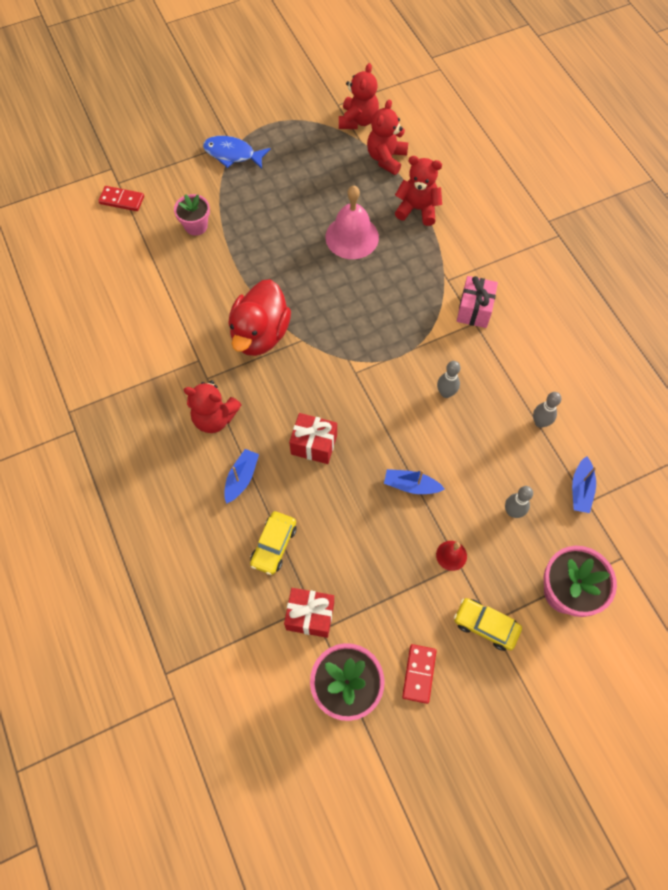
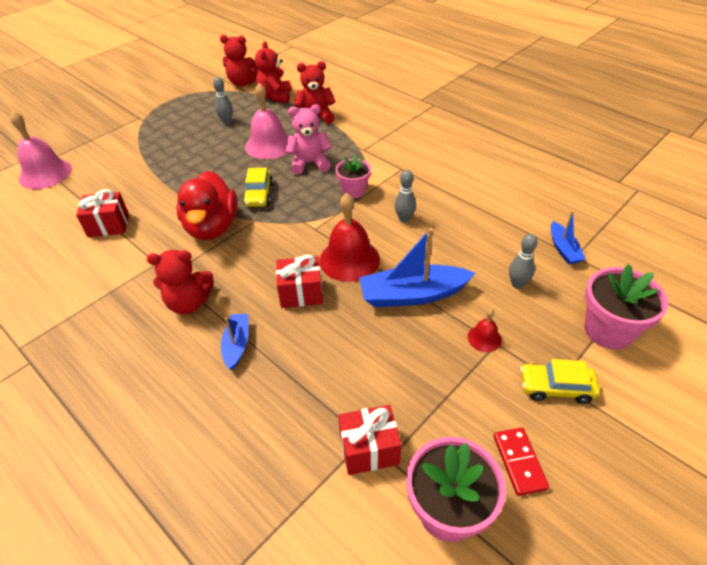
camera: 20 degrees left, 20 degrees down
(122, 200) = (45, 173): red domino -> pink bell
(167, 296) = (108, 225): none -> red gift
(196, 226) = (123, 172): pink flower pot -> pink flower pot (354, 191)
(232, 154) = (143, 123): blue fish -> none
(274, 545) = (297, 394): yellow car -> yellow car (259, 195)
(358, 120) = (242, 83): red teddy bear -> red teddy bear turned 105 degrees clockwise
(372, 423) = (349, 259): none -> red bell
(384, 280) = (310, 163): none -> pink teddy bear
(411, 485) = (412, 295): blue boat -> blue boat, size x1.82
(474, 310) = (396, 161): pink gift -> none
(540, 422) = (497, 215): grey bowling pin -> grey bowling pin (226, 121)

